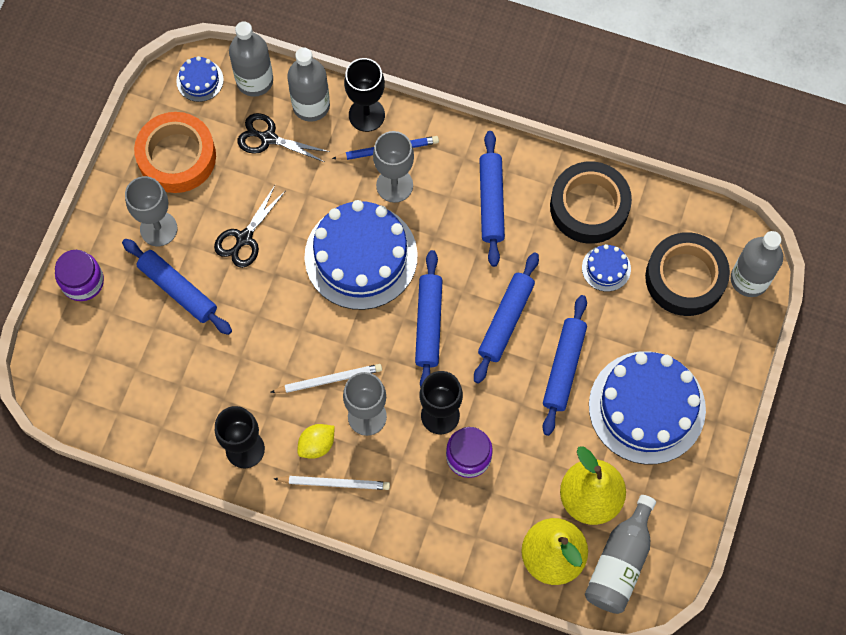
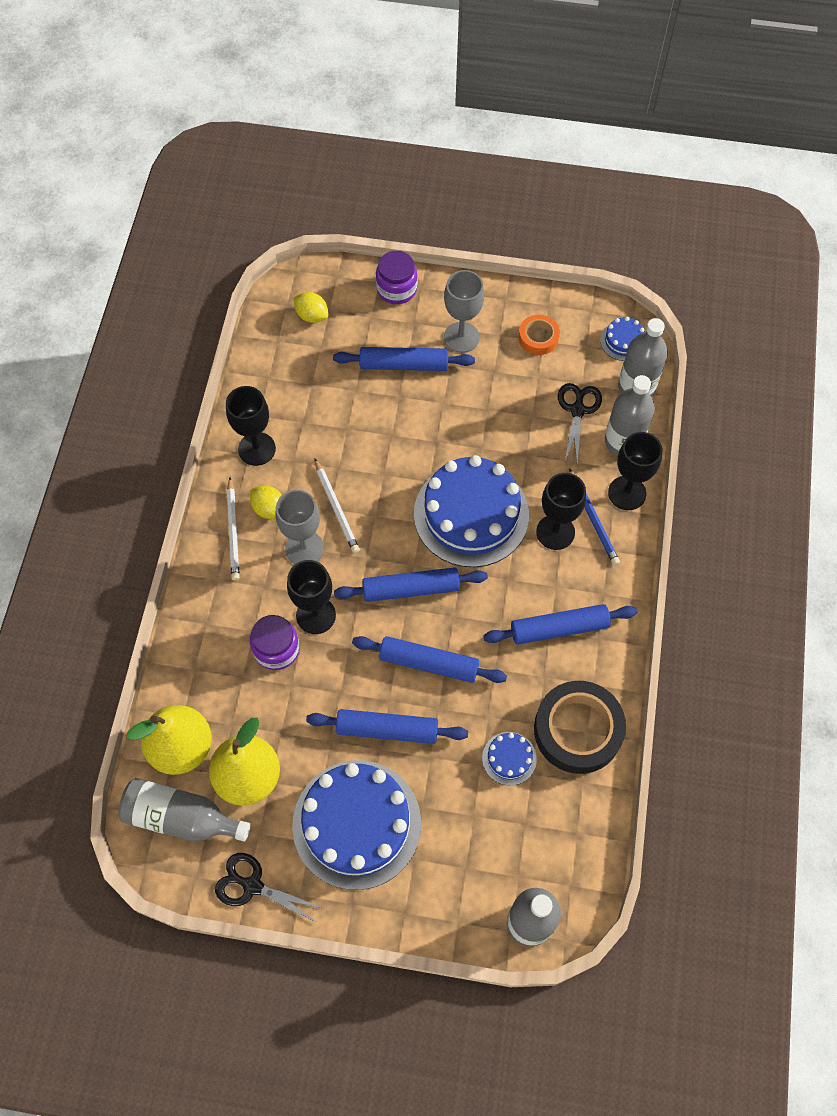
camera: 80 degrees right, 5 degrees down
(94, 372) = (312, 315): none -> yellow lemon
(177, 157) = (538, 338): orange tape -> orange tape, size x0.53
(178, 290) = (404, 365): blue rolling pin -> blue rolling pin turned 60 degrees clockwise
(244, 238) = (467, 409): black scissors -> black scissors (253, 886)
(394, 185) = (555, 532): grey goblet -> black goblet
(685, 278) = (516, 847): black tape -> none

